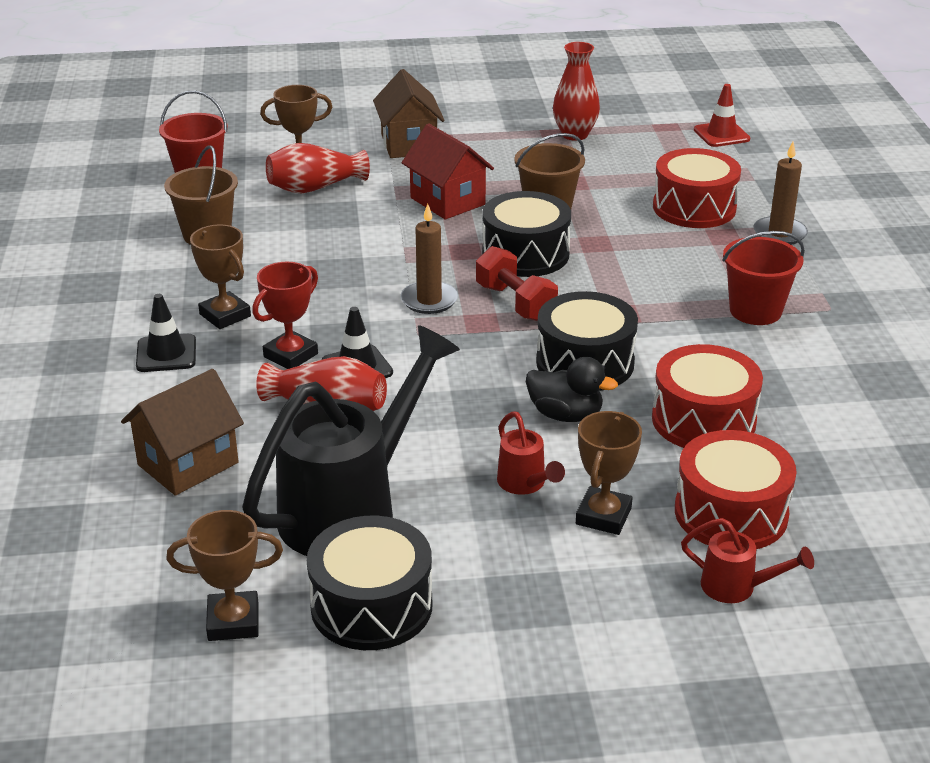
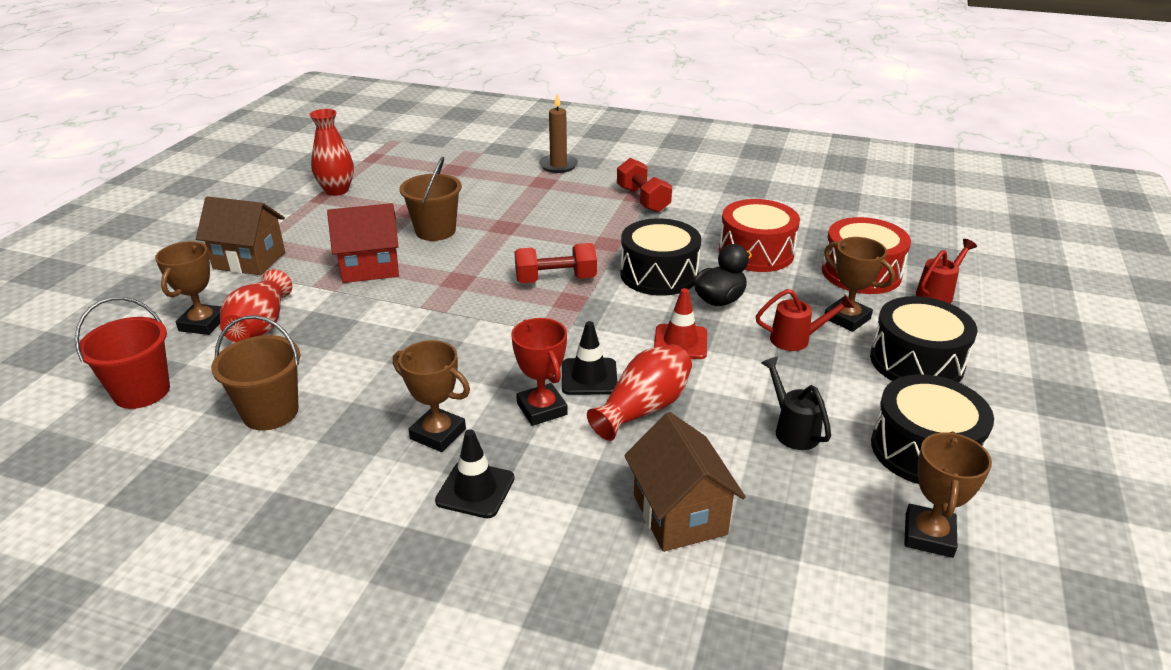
camera: 65 degrees left, 0 degrees up
(225, 315) = (438, 434): brown trophy -> brown trophy turned 45 degrees clockwise
(352, 508) = (792, 429): black watering can -> black watering can, size x0.43
(429, 300) = (516, 316): brown candle -> none
(525, 254) = (490, 257): black drum -> black drum (916, 362)
(694, 207) = (495, 181): red drum -> none
(721, 134) = (410, 144): red traffic cone -> red traffic cone (680, 342)
(755, 311) = (643, 200): red bucket -> red dumbbell

